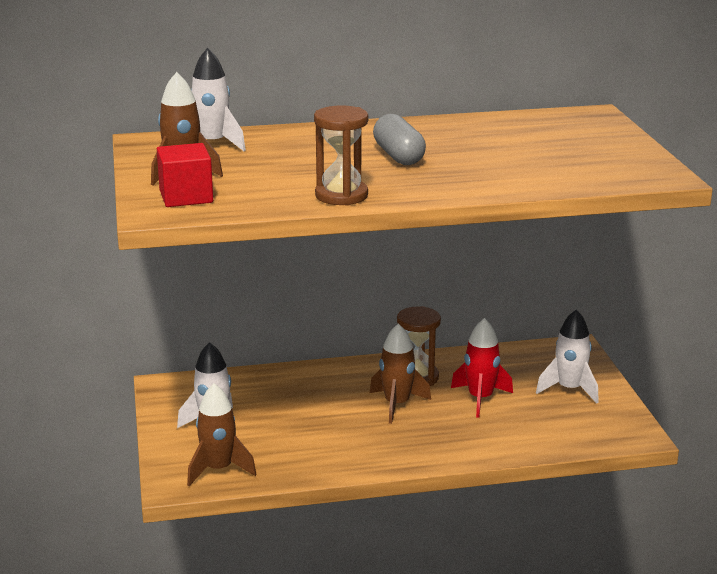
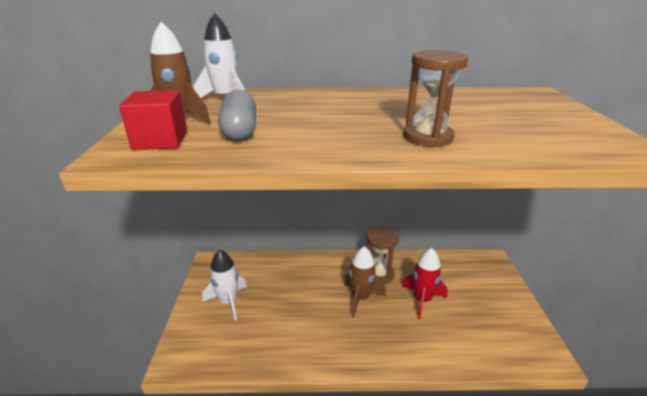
camera: 10 degrees right, 5 degrees up
(218, 469) = (214, 349): brown rocket -> none
(341, 195) = (303, 150): brown hourglass -> brown hourglass (428, 137)
(398, 156) = (370, 116): grey capsule -> grey capsule (239, 131)
(569, 389) = (489, 299): white rocket -> none

